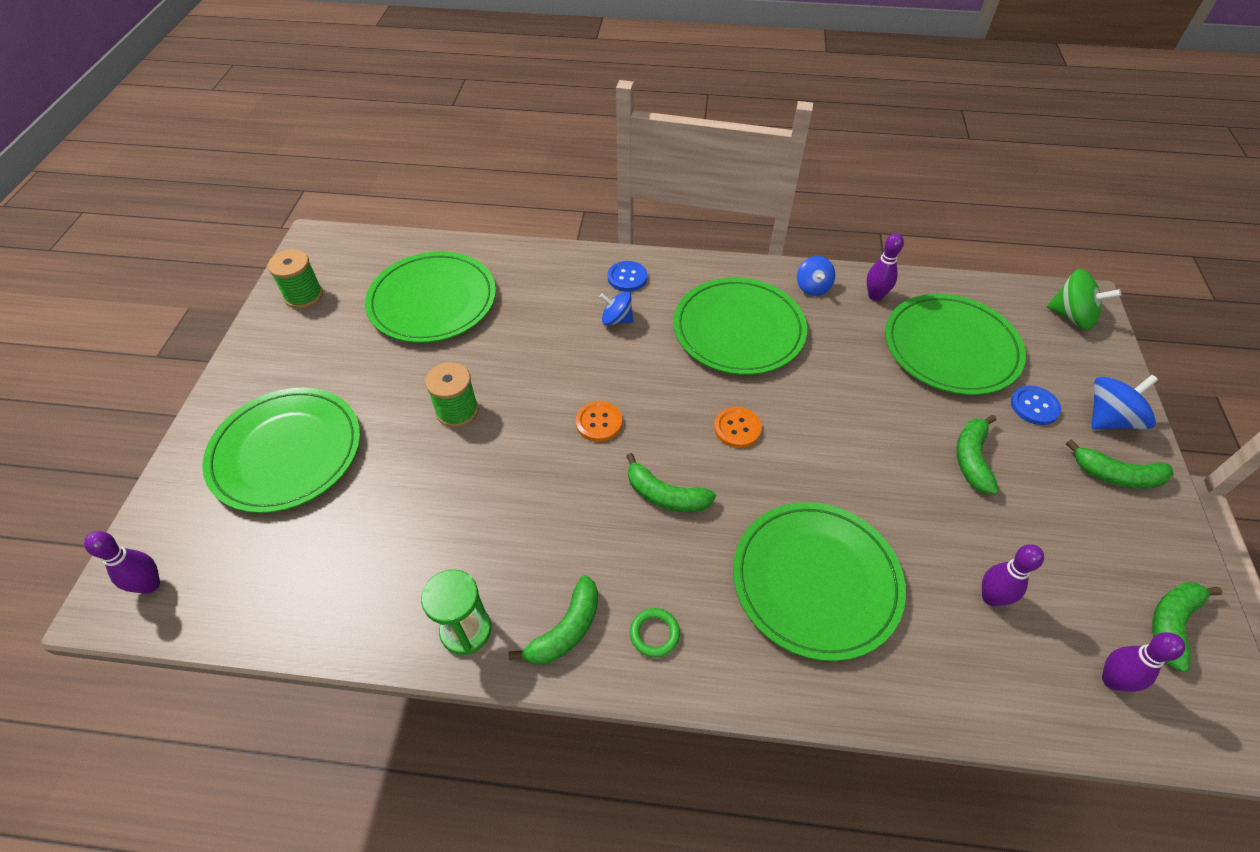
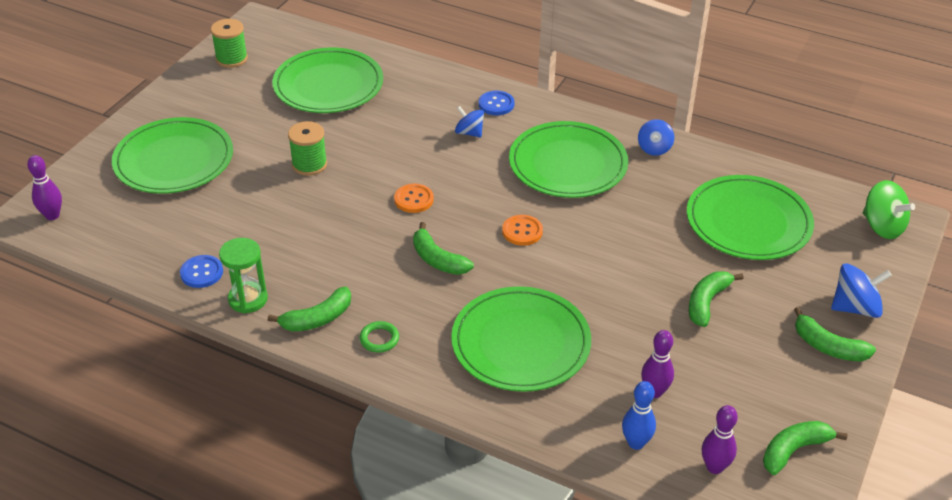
camera: 20 degrees right, 10 degrees down
(875, 296) = (706, 168): purple bowling pin -> none
(1014, 678) = (636, 443): none -> blue bowling pin
(1034, 406) = (792, 281): blue button -> blue button (202, 273)

